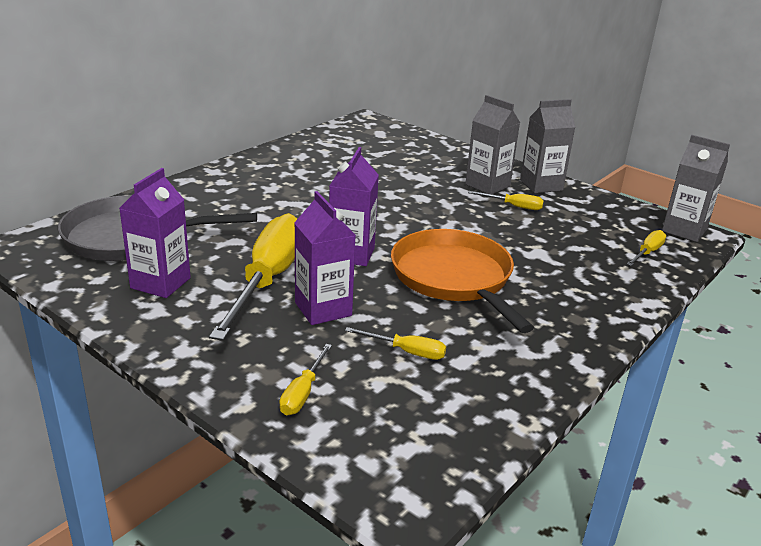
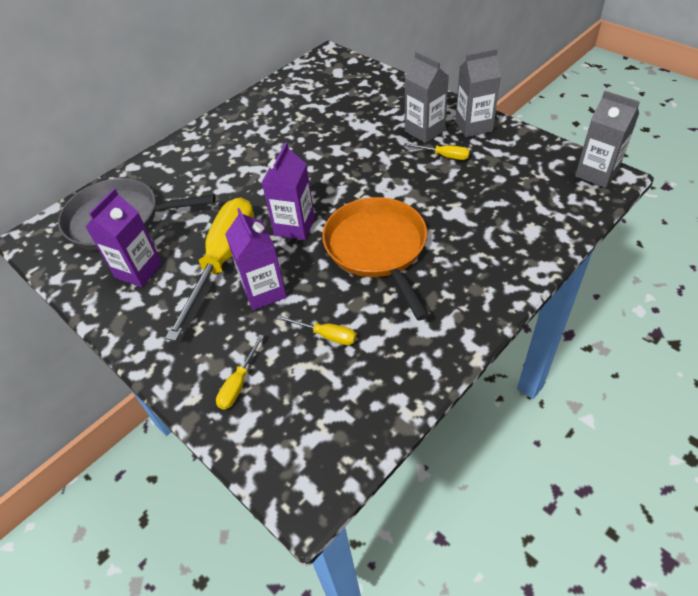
camera: 10 degrees right, 20 degrees up
(647, 252) = (555, 205): yellow screwdriver -> none

